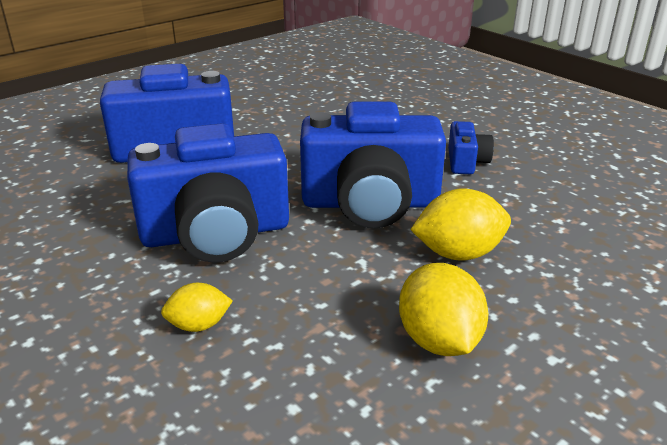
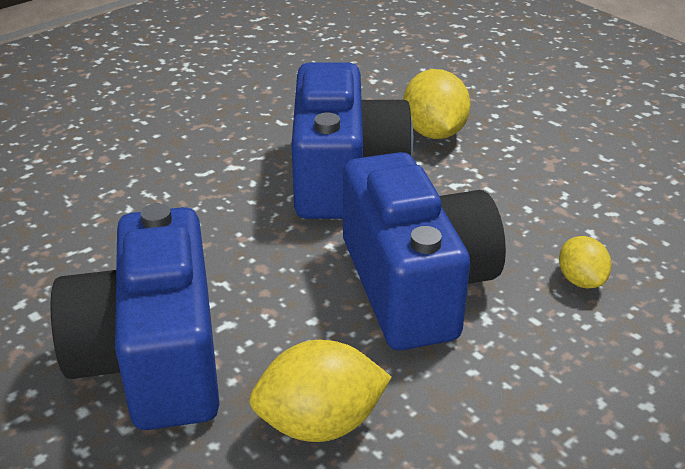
camera: 90 degrees left, 5 degrees up
(439, 340) = (557, 151): yellow lemon -> yellow lemon (320, 423)
(466, 162) = (253, 113): blue camera -> none

